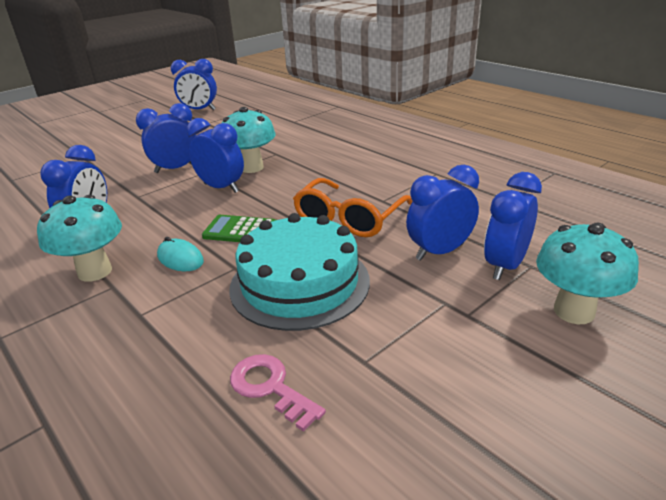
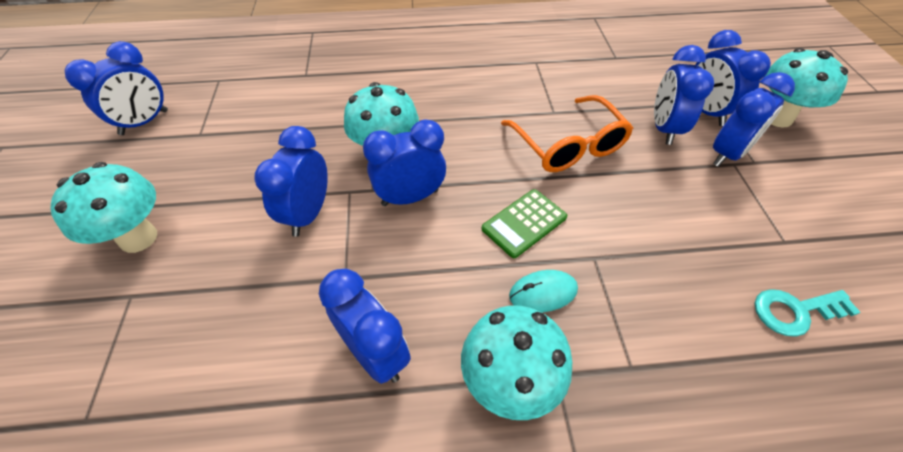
camera: 55 degrees left, 20 degrees up
(120, 143) = (138, 238): none -> turquoise mushroom
(270, 387) = (795, 311): pink key -> turquoise key
(299, 283) = (655, 226): turquoise cake -> none
(454, 295) = (727, 154): none -> blue clock

